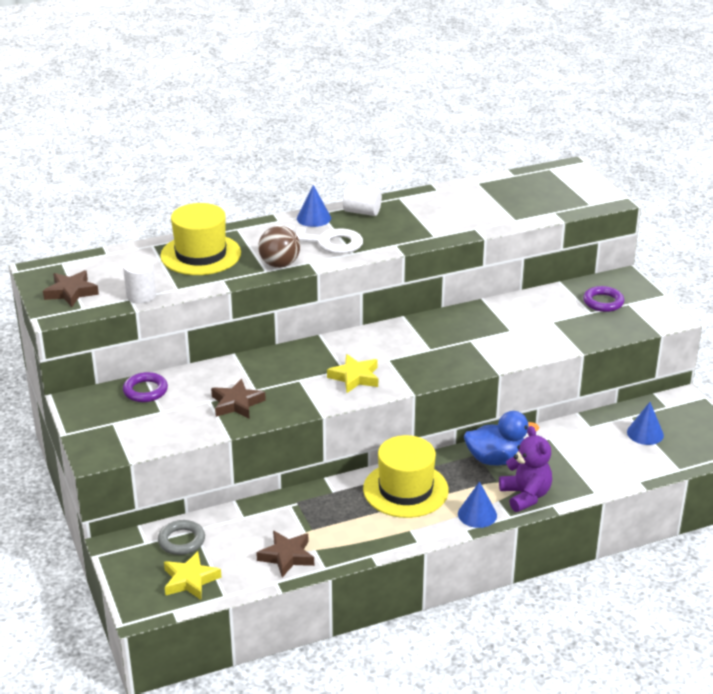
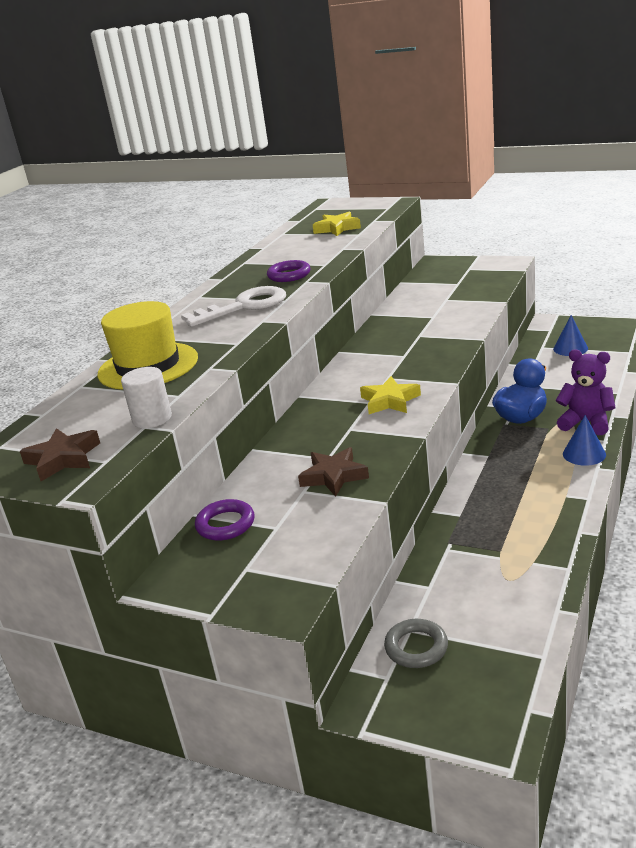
camera: 40 degrees left, 5 degrees down
(190, 580) = (490, 671): yellow star -> yellow star (337, 228)
(279, 264) = (240, 334): brown ball -> none
(287, 556) = (525, 584): brown star -> none
(313, 218) = (201, 301): blue cone -> none
(362, 212) = (233, 281): white cylinder -> none
(405, 489) = (506, 475): yellow hat -> none
(603, 302) = (453, 276): purple ring -> purple ring (289, 275)

